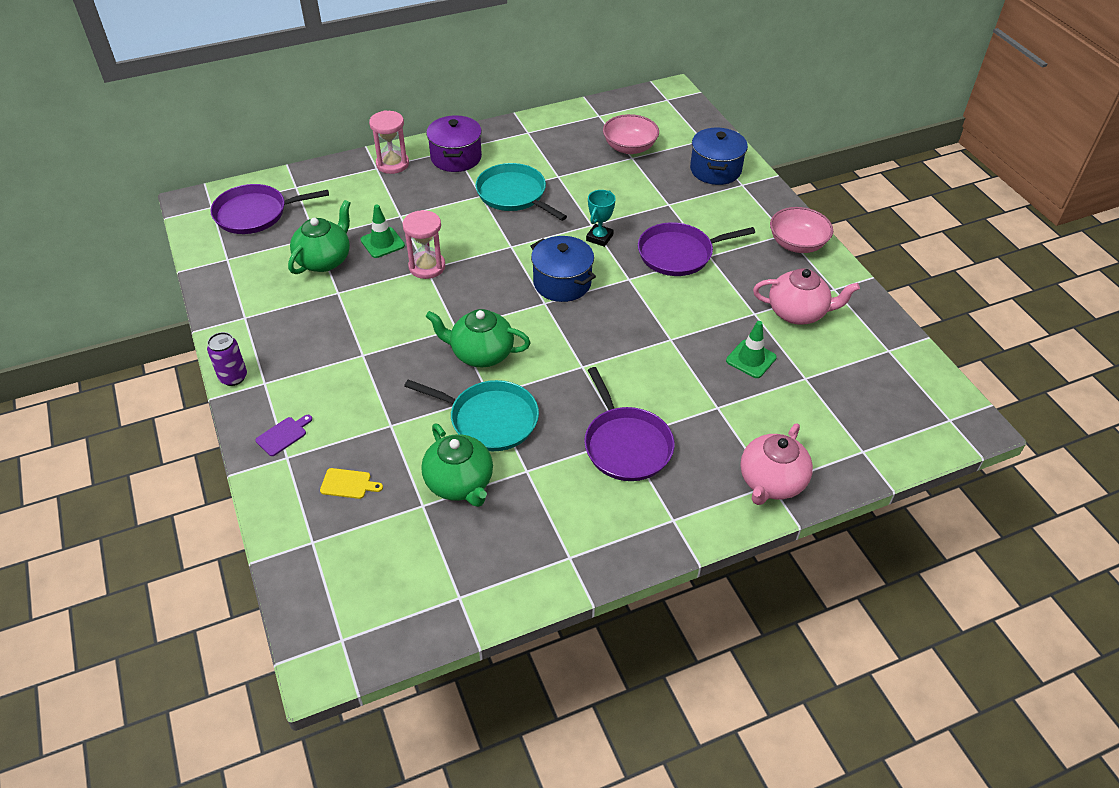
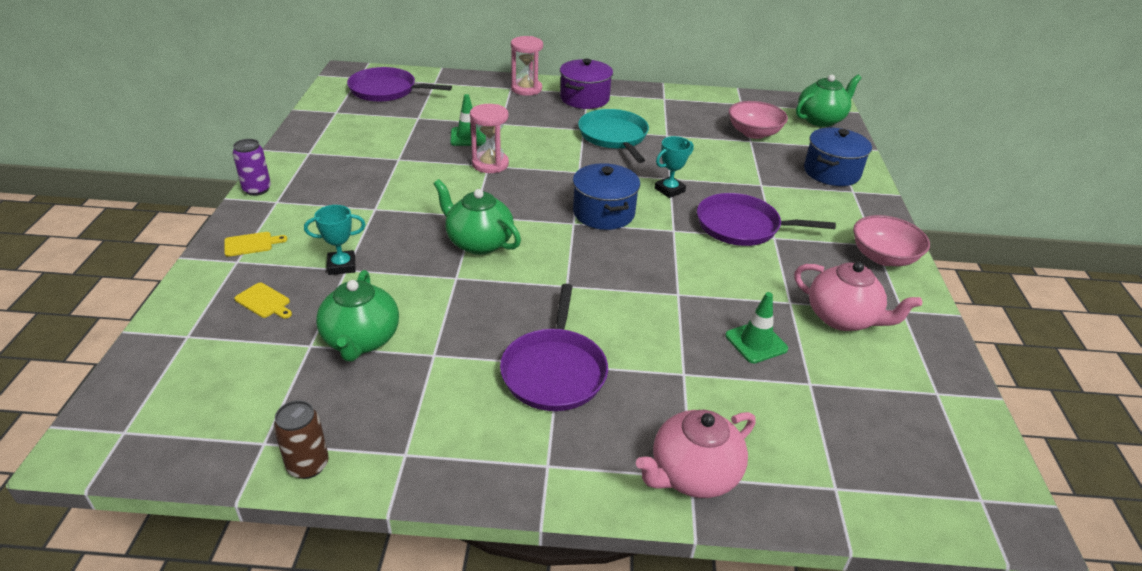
camera: 25 degrees right, 10 degrees down
(283, 435) = (251, 244): purple cutting board -> yellow cutting board
(324, 260) = (409, 134): green teapot -> green teapot (820, 119)
(384, 423) = (342, 266): none -> turquoise trophy
(489, 419) = (438, 297): turquoise pan -> none
(507, 597) = (308, 465): none -> brown can

